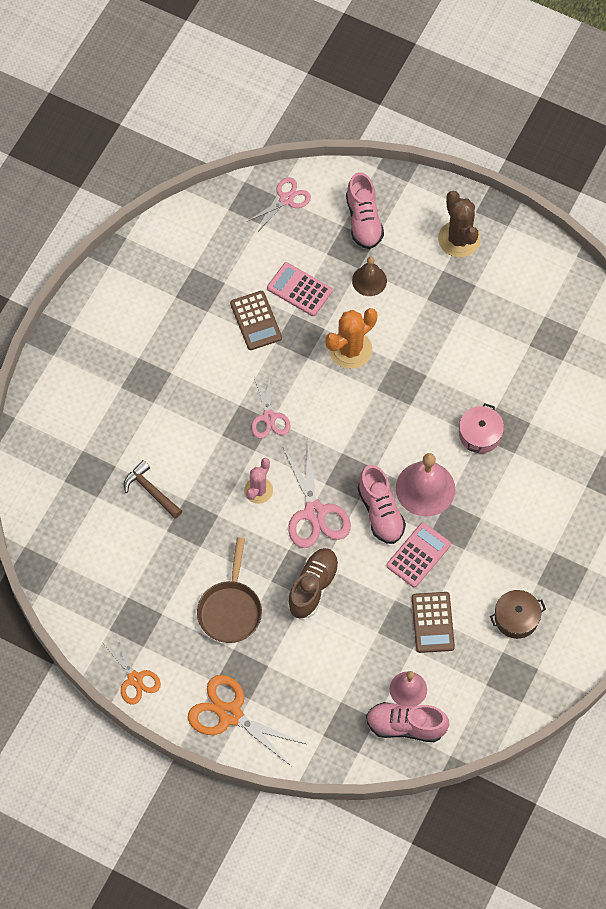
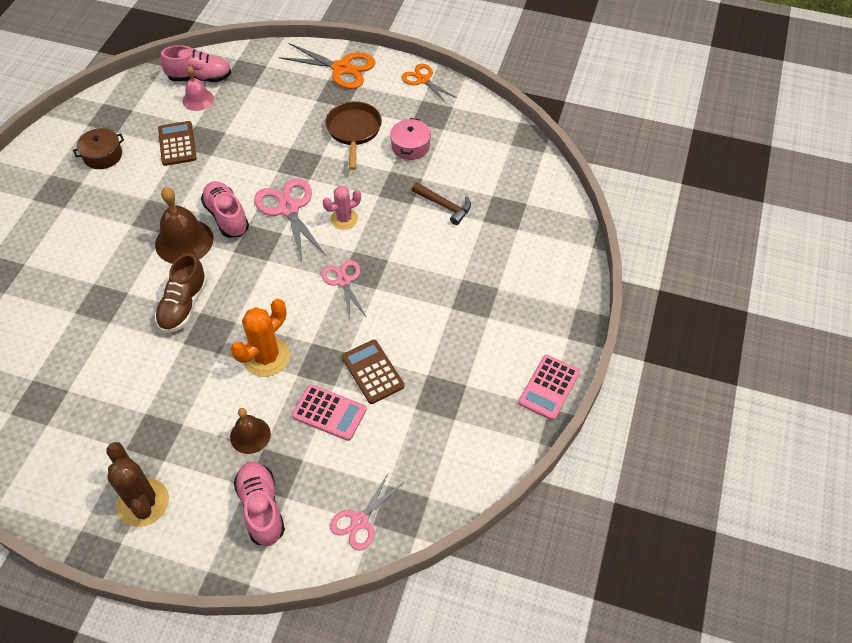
camera: 170 degrees right, 10 degrees down
(258, 490) = (344, 219): pink cactus -> pink cactus turned 45 degrees clockwise
(313, 587) = (284, 155): brown shoe -> brown shoe (183, 306)
(418, 555) = (190, 189): pink calculator -> pink calculator (549, 387)
(425, 488) = (184, 241): pink bell -> brown bell
(480, 434) = (128, 295): pink pot -> pink pot (410, 146)

